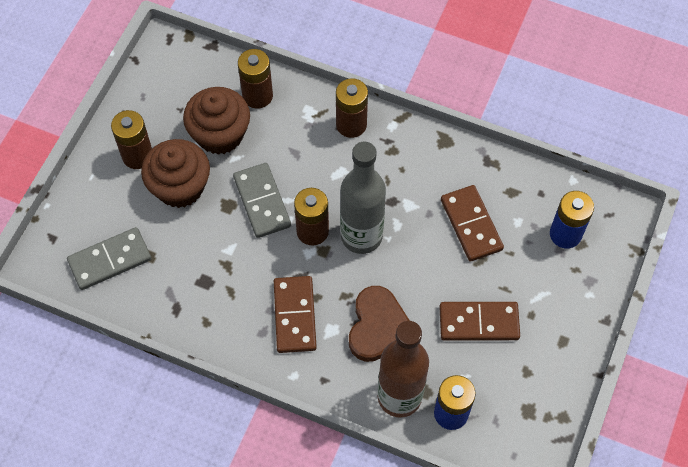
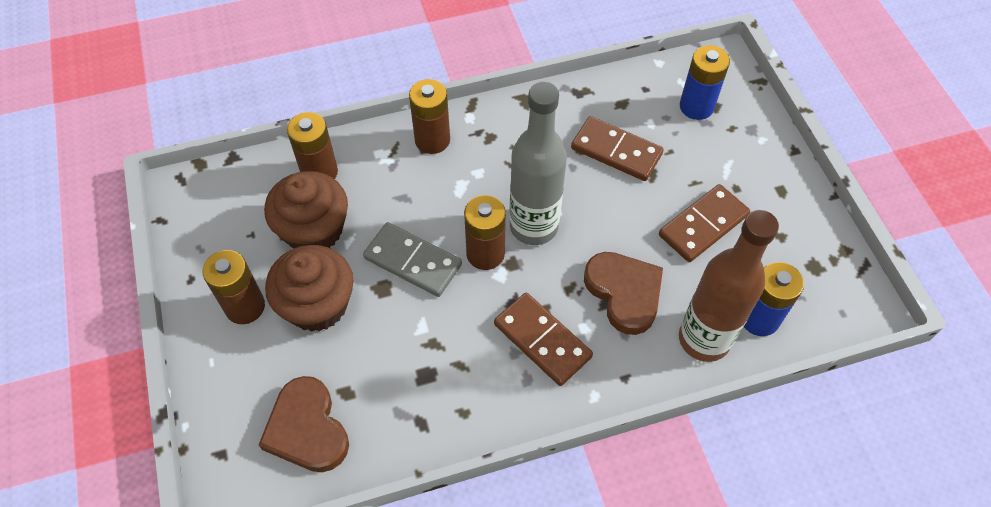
camera: 40 degrees left, 5 degrees down
(110, 260) = (307, 429): grey domino -> brown heart

